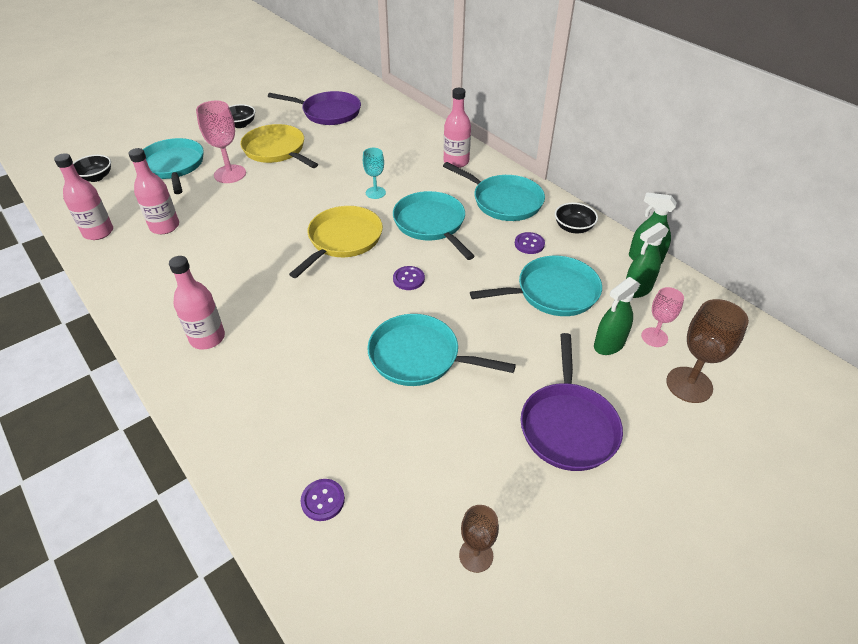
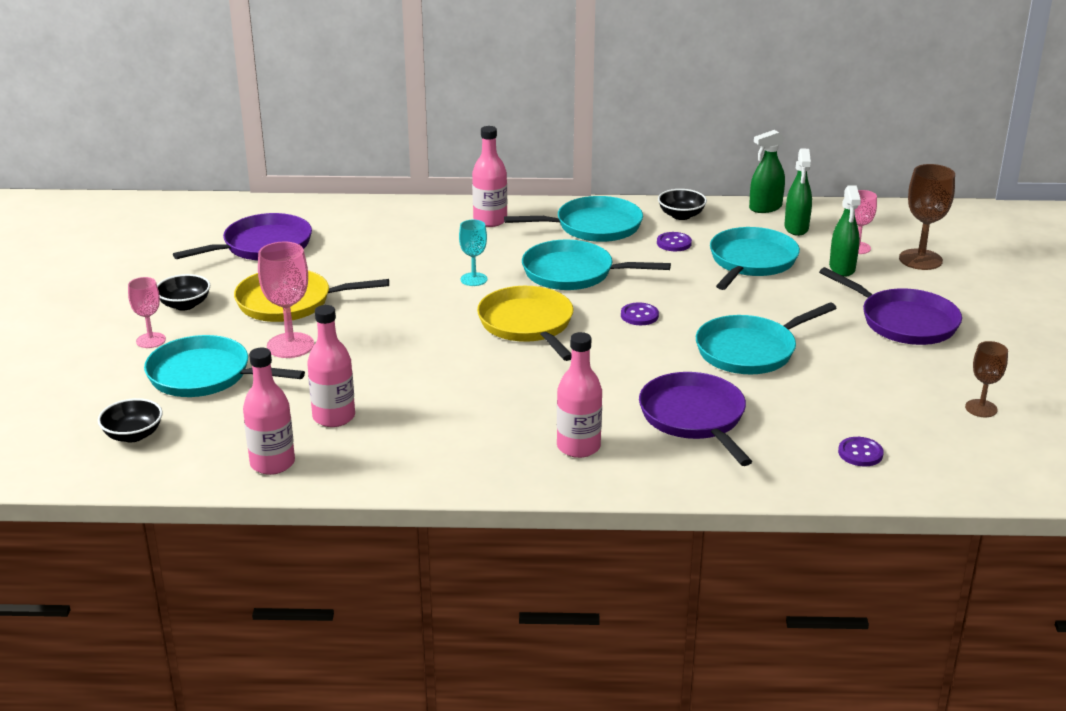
camera: 50 degrees left, 15 degrees down
(194, 134) = (151, 340): none -> pink goblet
(294, 374) = (694, 417): none -> purple pan

